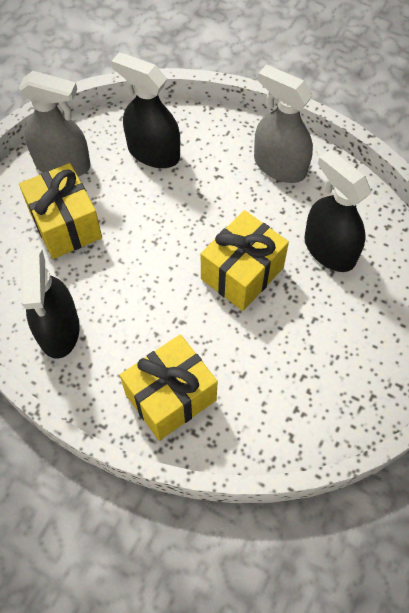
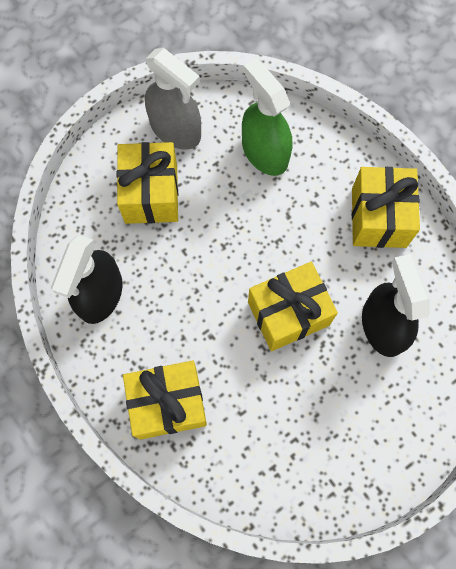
camera: 25 degrees right, 10 degrees up
(153, 152) = (264, 152): black spray bottle -> green spray bottle
(279, 166) = (378, 217): grey spray bottle -> yellow gift

